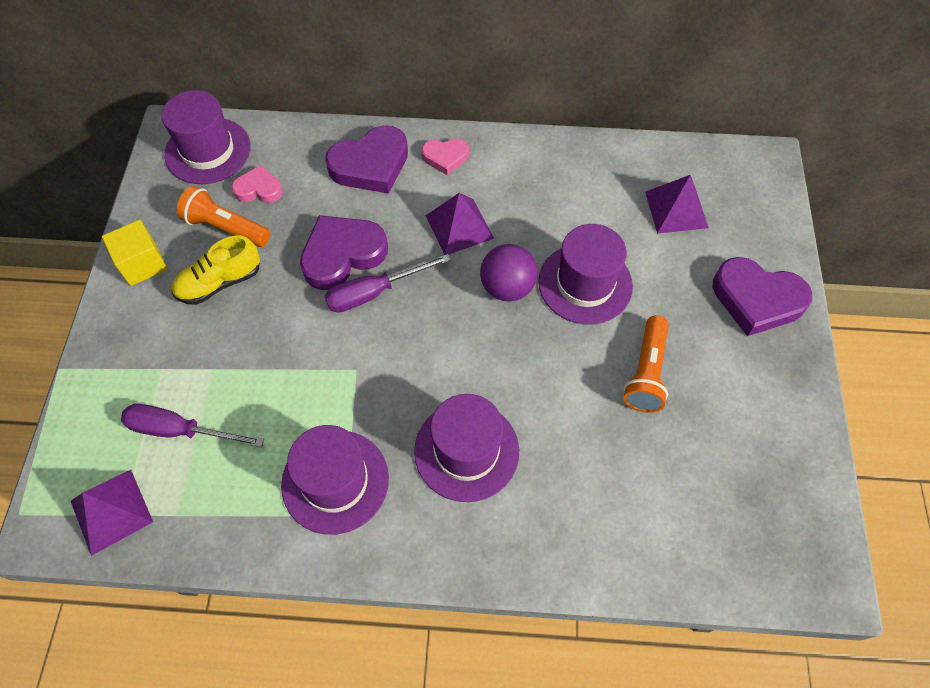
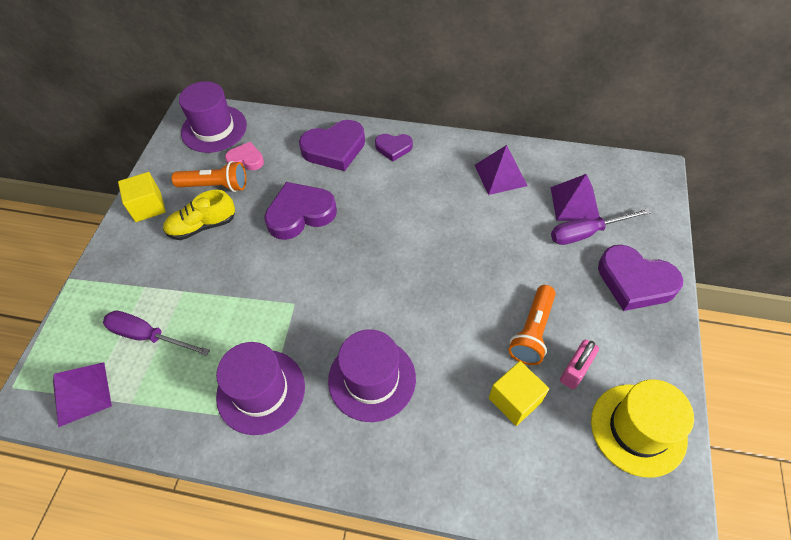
camera: 10 degrees right, 5 degrees down
(226, 228) = (215, 186): orange flashlight -> orange flashlight turned 150 degrees clockwise
(374, 292) = (320, 245): purple screwdriver -> purple screwdriver (587, 233)
(445, 157) = (393, 148): pink heart -> purple heart
(459, 226) = (395, 201): purple pyramid -> purple pyramid (500, 175)
(507, 287) = (426, 251): purple ball -> none
(585, 283) = (491, 254): purple hat -> none
(636, 455) = (515, 400): none -> yellow cube
(700, 413) = (575, 370): none -> pink padlock
(778, 472) = (638, 429): none -> yellow hat

